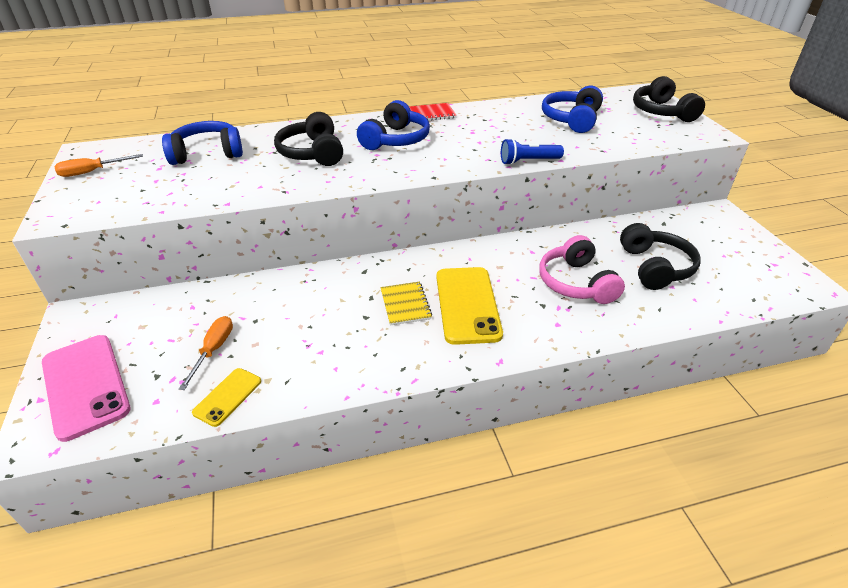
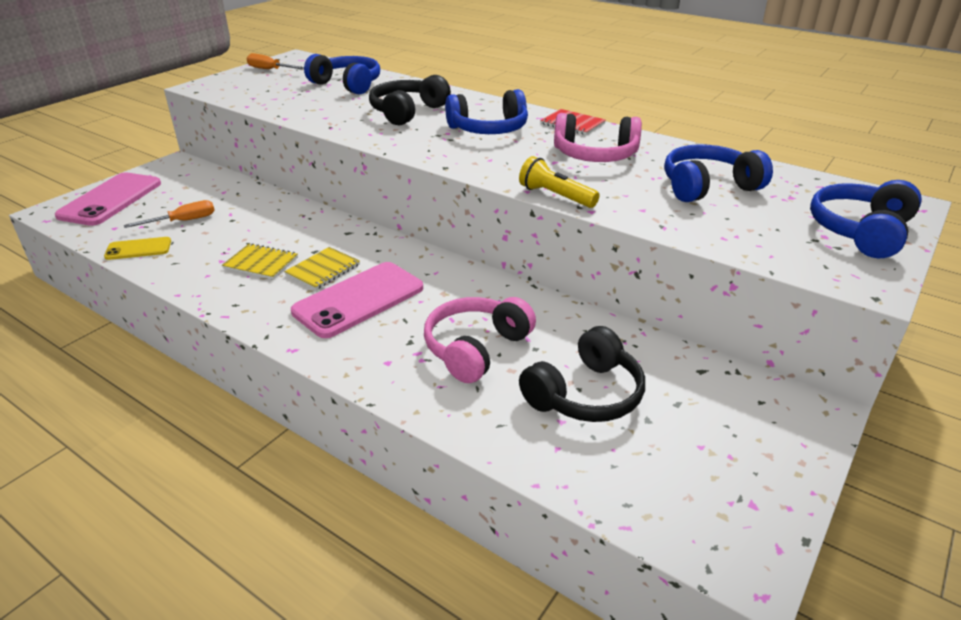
camera: 50 degrees right, 5 degrees down
(354, 331) = (261, 263): none -> yellow notebook
(467, 305) = (359, 300): yellow phone -> pink phone
(488, 128) = (595, 155): none -> pink headphones
(528, 161) = (555, 196): blue flashlight -> yellow flashlight
(662, 112) = (861, 231): black headphones -> blue headphones

